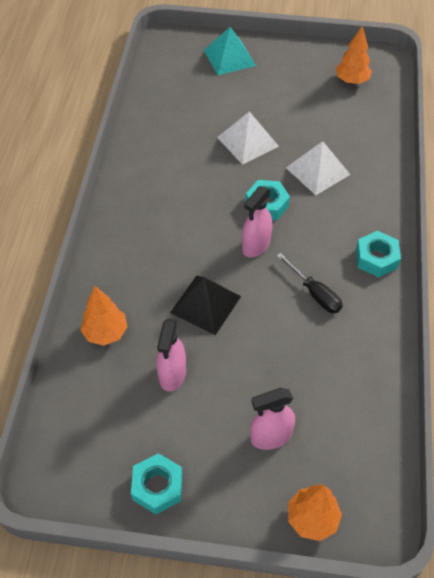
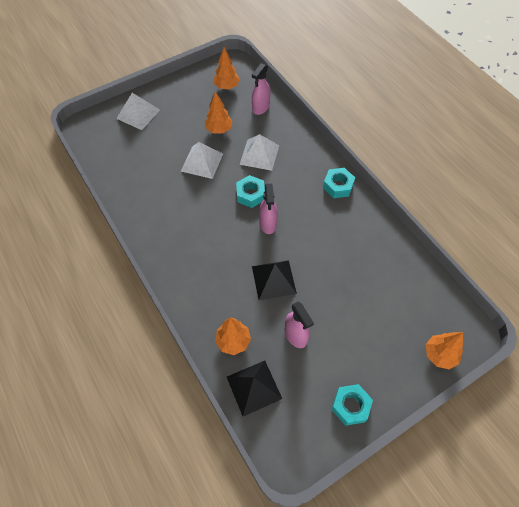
camera: 40 degrees left, 5 degrees up
(81, 390) = (254, 387): none -> black pyramid
(229, 57) = (138, 114): turquoise pyramid -> white pyramid
(270, 436) = (379, 328): pink spray bottle -> pink spray bottle (260, 108)
(298, 120) = (219, 129): none -> orange tree
(314, 293) = (325, 229): black screwdriver -> none

